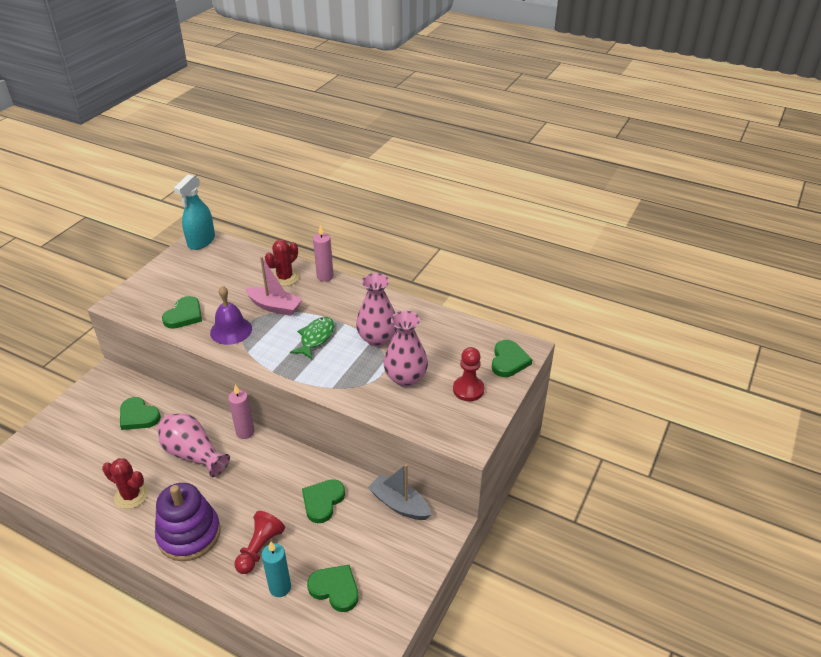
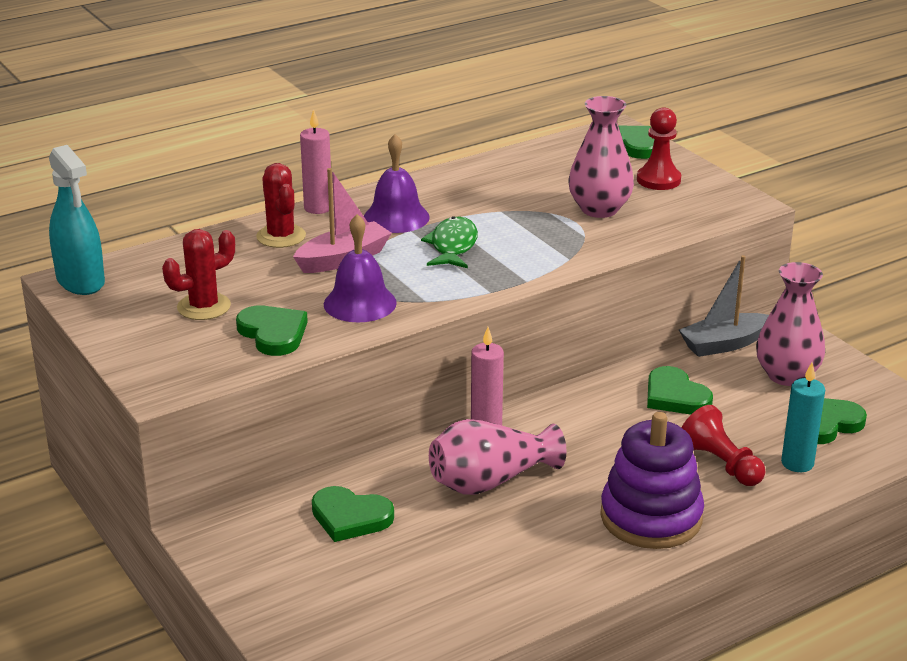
camera: 60 degrees left, 10 degrees down
(131, 495) = (528, 557): red cactus -> red cactus (204, 307)
(138, 416) = (350, 517): green heart -> green heart turned 45 degrees clockwise
(316, 338) = (452, 246): green fish -> green fish turned 45 degrees clockwise
(334, 306) = (396, 217): none -> purple bell
(377, 338) = (502, 207): pink vase -> pink vase (786, 375)

